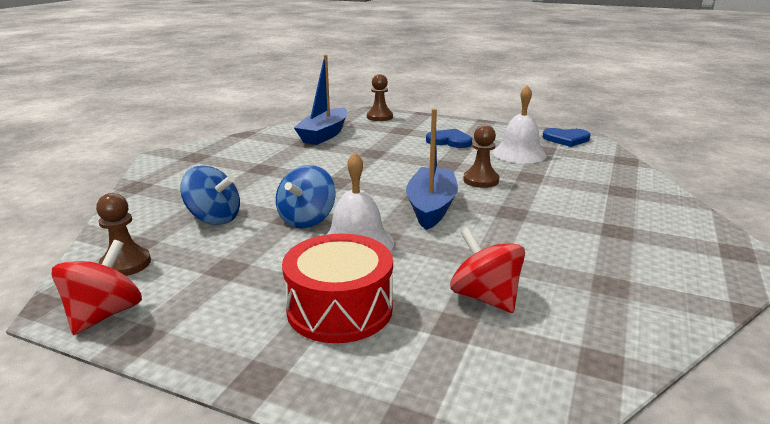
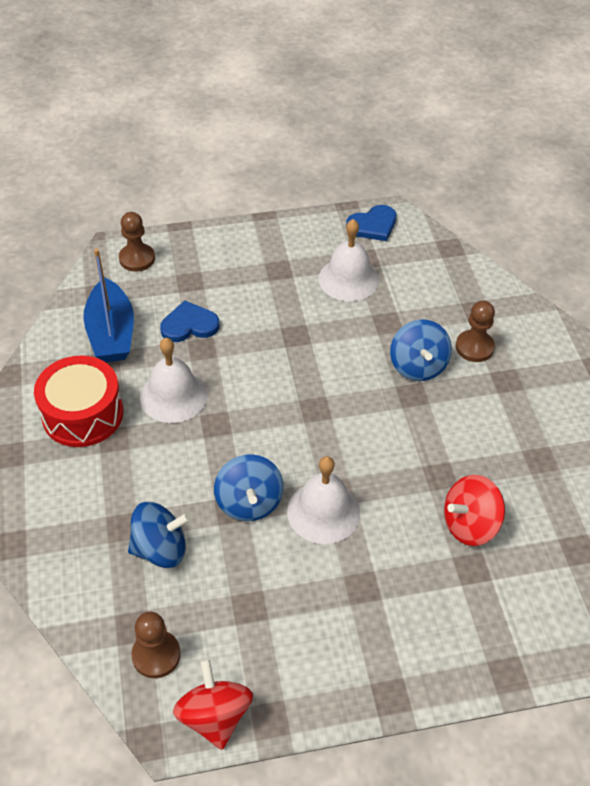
camera: 35 degrees left, 25 degrees up
(325, 164) = (173, 396): none -> white bell
(340, 308) = (382, 599): red drum -> red drum (83, 414)
(431, 207) = (340, 422): blue boat -> none
(449, 141) = (261, 283): blue heart -> blue heart (189, 325)
(481, 180) = (349, 352): brown pawn -> brown pawn (474, 347)
(485, 297) = (470, 524): red spinning top -> red spinning top turned 45 degrees counterclockwise
(534, 201) = (418, 366): none -> blue spinning top

